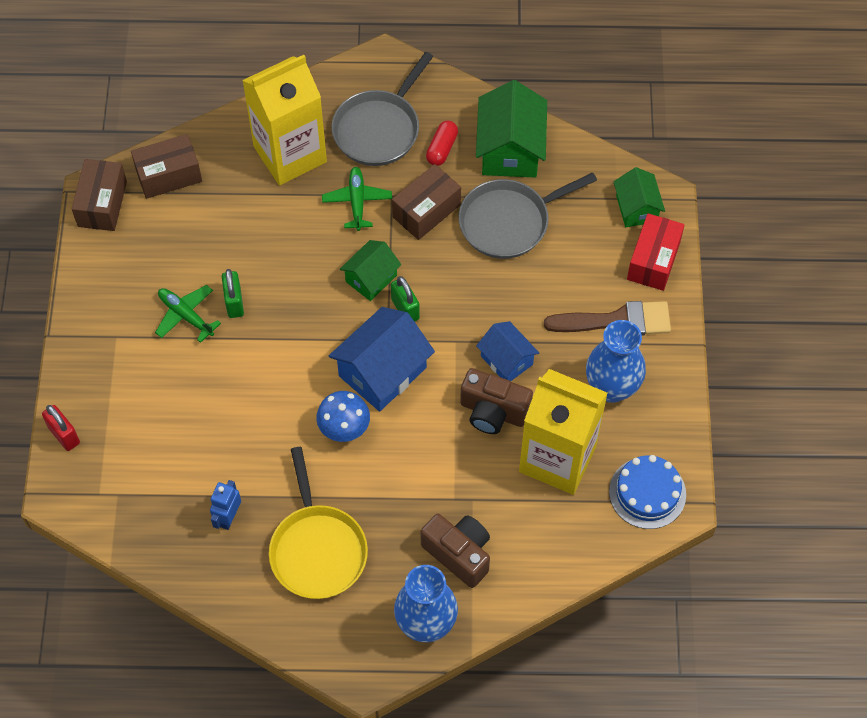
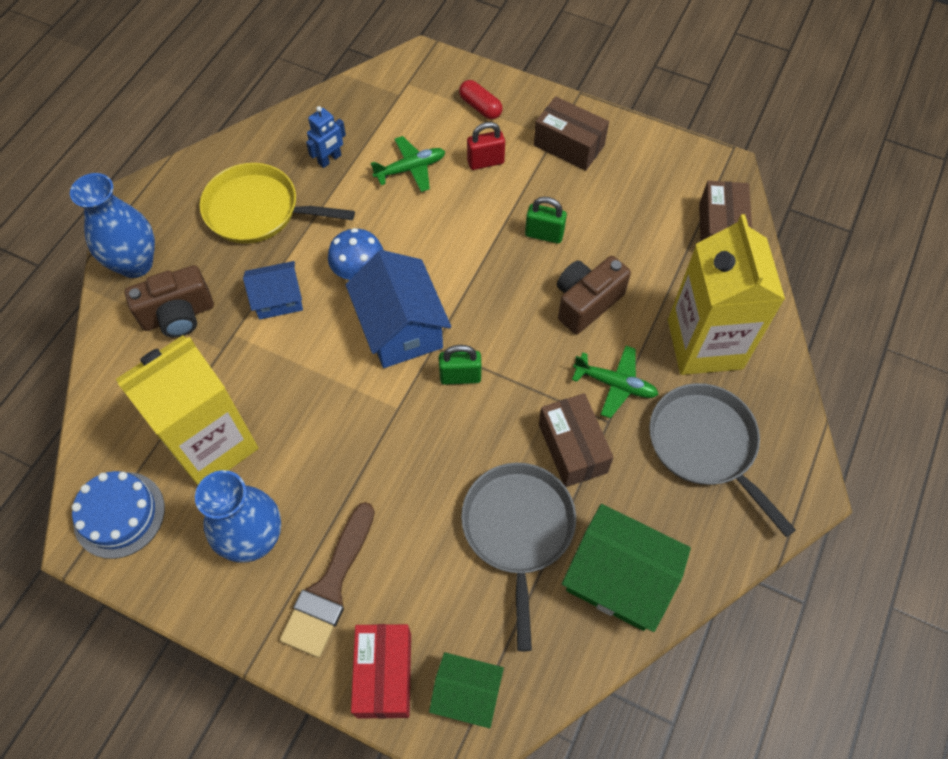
camera: 115 degrees right, 0 degrees up
(64, 435) = (475, 76): red padlock -> red padlock (485, 162)
(102, 204) = (707, 169): brown box -> brown box (569, 145)
(185, 315) = (549, 193): green plane -> green plane (411, 169)
(228, 517) = (330, 159): blue robot -> blue robot turned 90 degrees clockwise
(371, 278) = (513, 360): green house -> none
(442, 149) = (651, 501): red capsule -> red capsule (480, 107)
(493, 412) = (299, 408): brown camera -> brown camera (586, 303)
(506, 360) = (348, 447): blue house -> blue house (278, 299)
(653, 260) = (384, 675): red box -> red box turned 45 degrees clockwise

